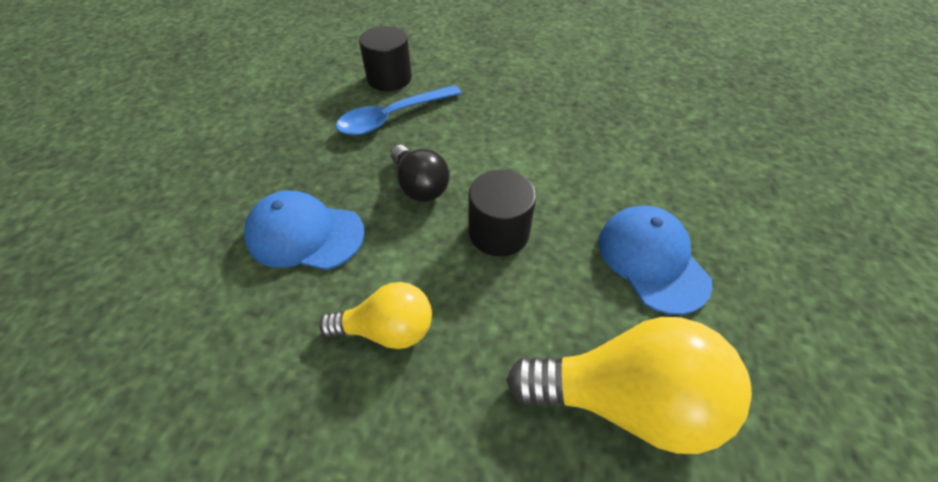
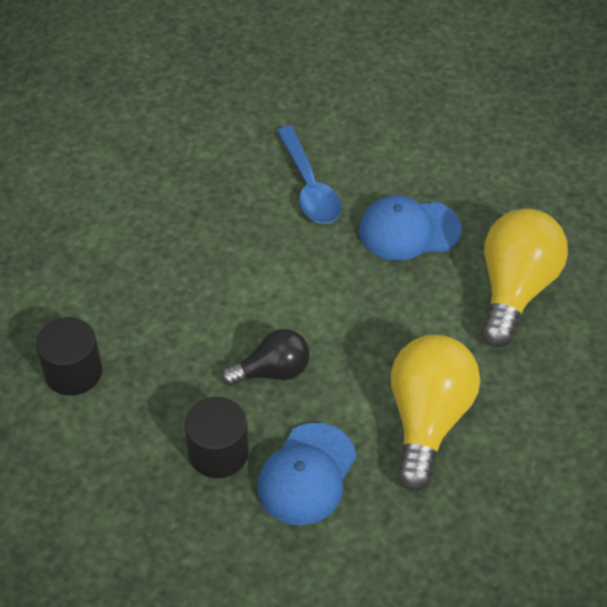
camera: 75 degrees left, 0 degrees up
(387, 330) = (427, 420): yellow light bulb -> yellow light bulb, size x1.68
(392, 117) = (153, 379): blue spoon -> blue spoon (309, 186)
(498, 232) = (350, 323): black cylinder -> black cylinder (218, 452)

